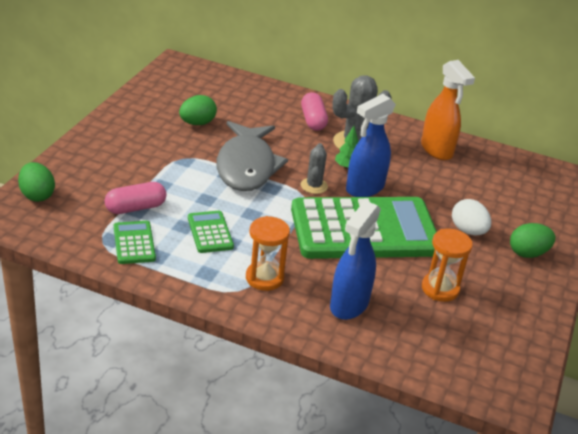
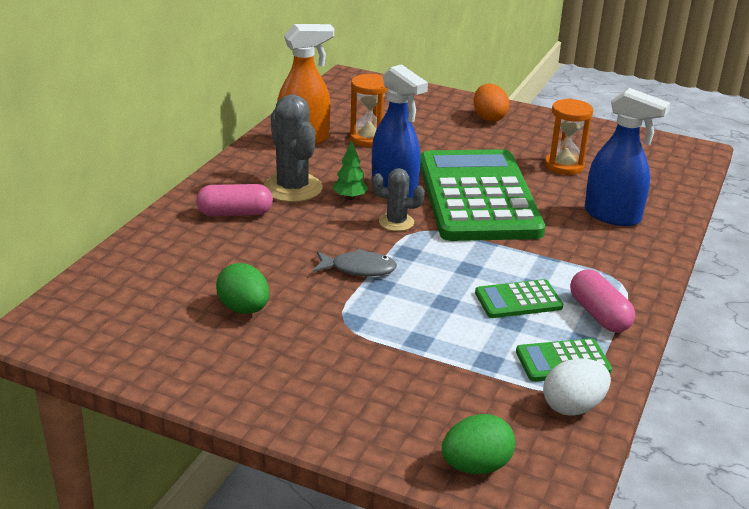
camera: 85 degrees left, 5 degrees down
(135, 208) = (482, 363): pink capsule -> pink capsule (599, 315)
(246, 166) = (358, 269): grey fish -> grey fish, size x0.48
(264, 278) = (591, 264): orange hourglass -> orange hourglass (368, 139)
(468, 231) = (461, 141): white egg -> white egg (573, 407)
(528, 253) = (489, 118): green egg -> orange egg

